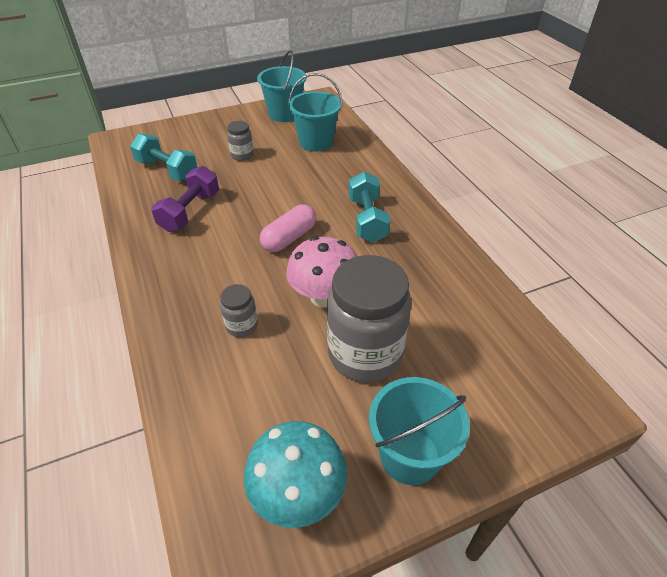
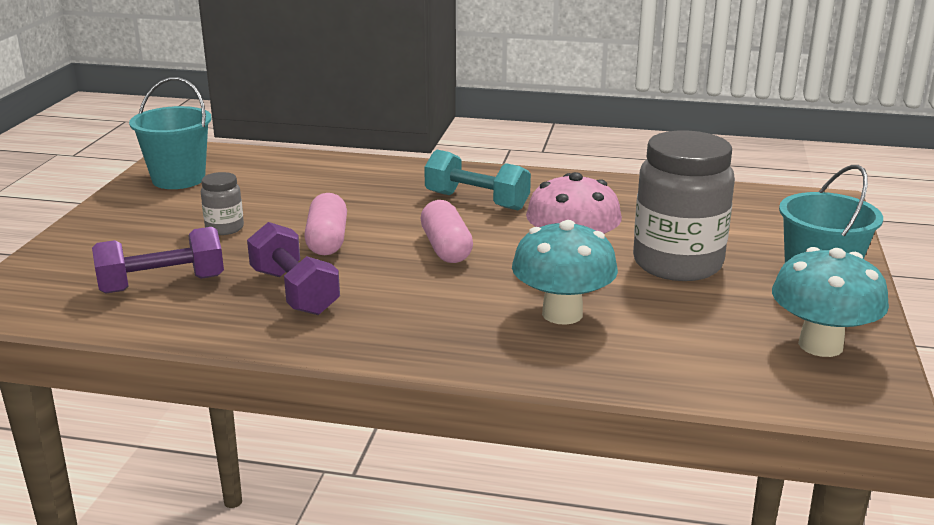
camera: 55 degrees left, 20 degrees down
(167, 170) = (162, 284): turquoise dumbbell -> purple dumbbell
(242, 326) = (562, 314): grey jar -> turquoise mushroom
(258, 192) = (327, 240): none -> pink capsule
(316, 142) = (281, 181): turquoise bucket -> none

